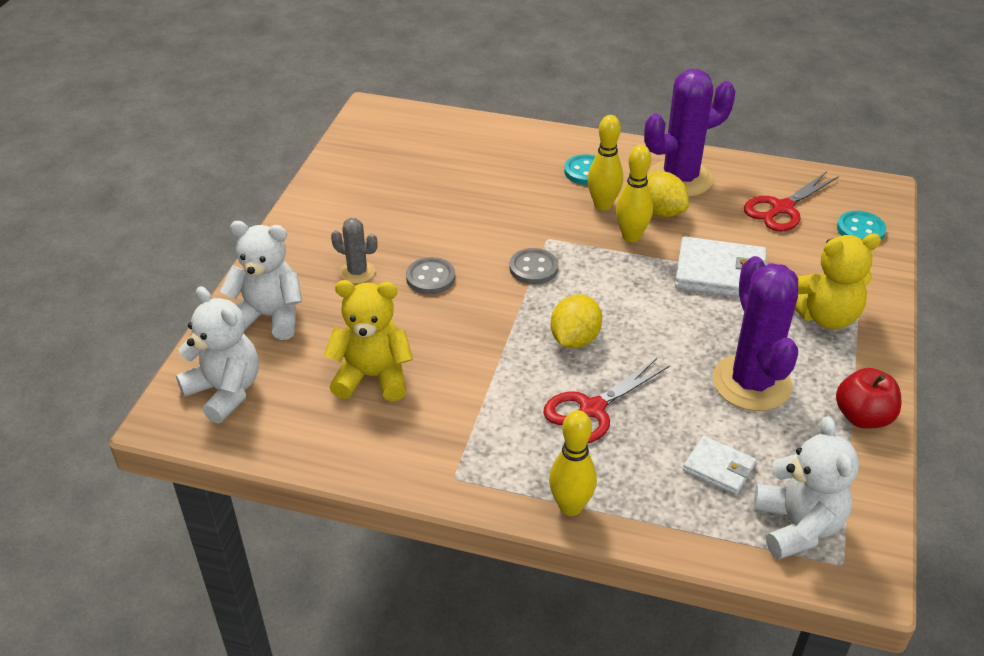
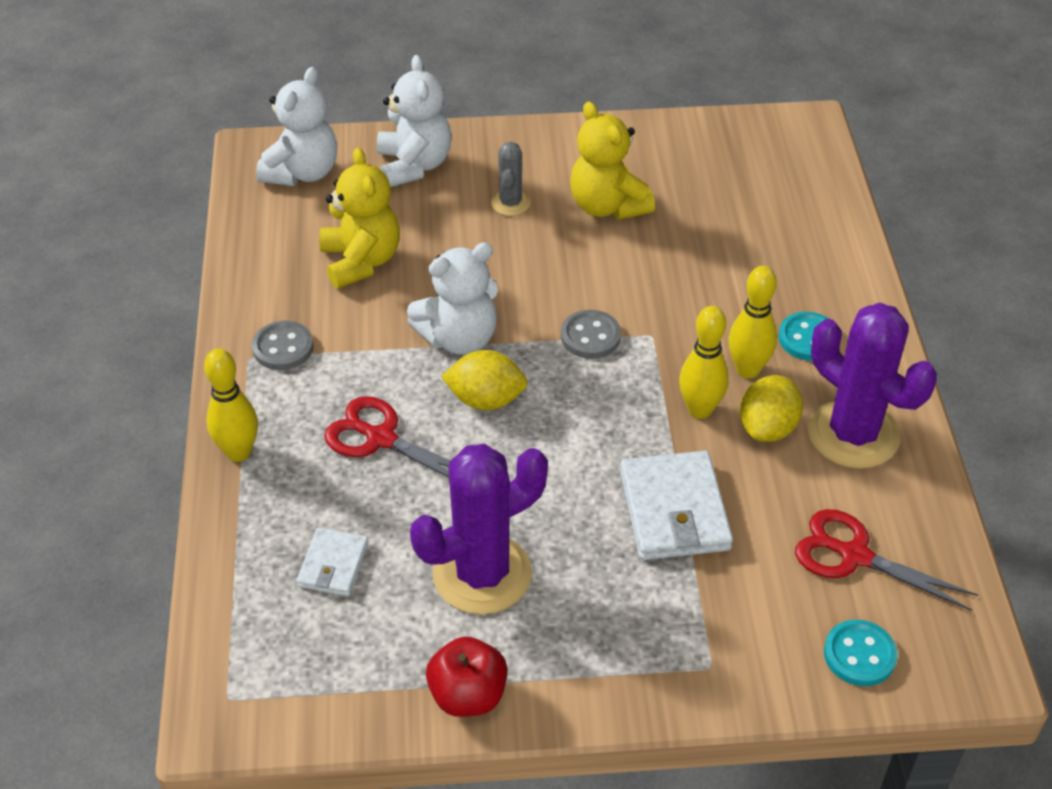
camera: 70 degrees right, 5 degrees up
(430, 278) = (530, 259): grey button -> grey button (283, 347)
(797, 526) = (270, 649): white teddy bear -> white teddy bear (459, 338)
(825, 316) = (643, 633): yellow teddy bear -> yellow teddy bear (607, 206)

